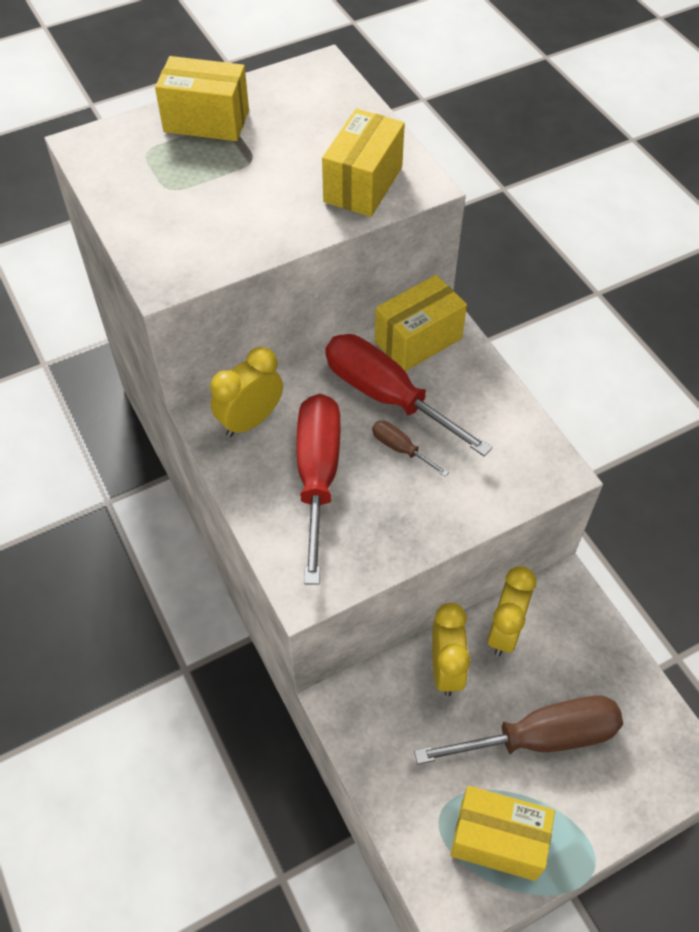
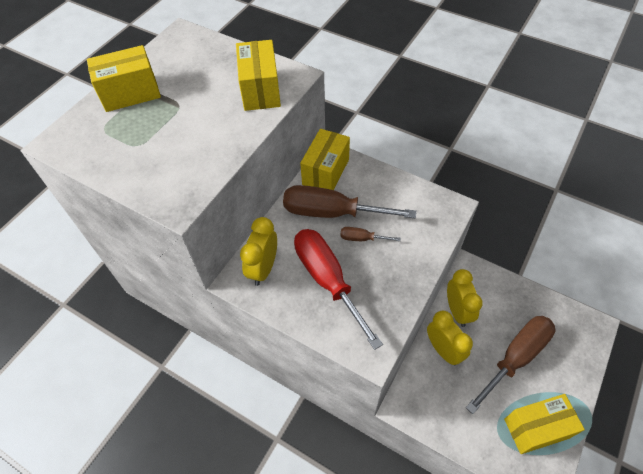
camera: 30 degrees left, 0 degrees up
(386, 396) = (332, 212): red screwdriver -> brown screwdriver

